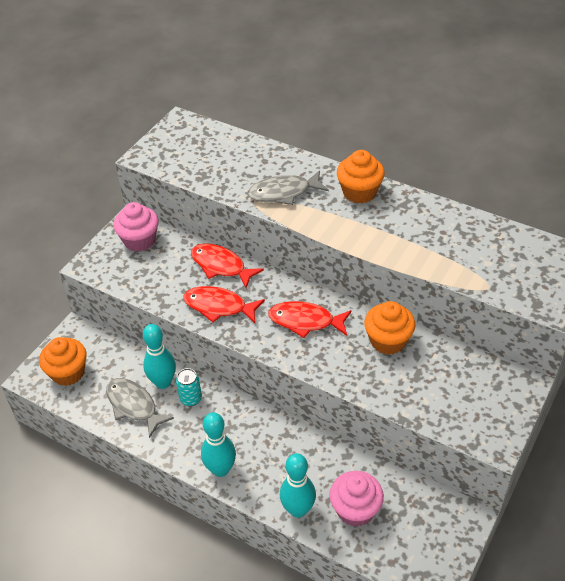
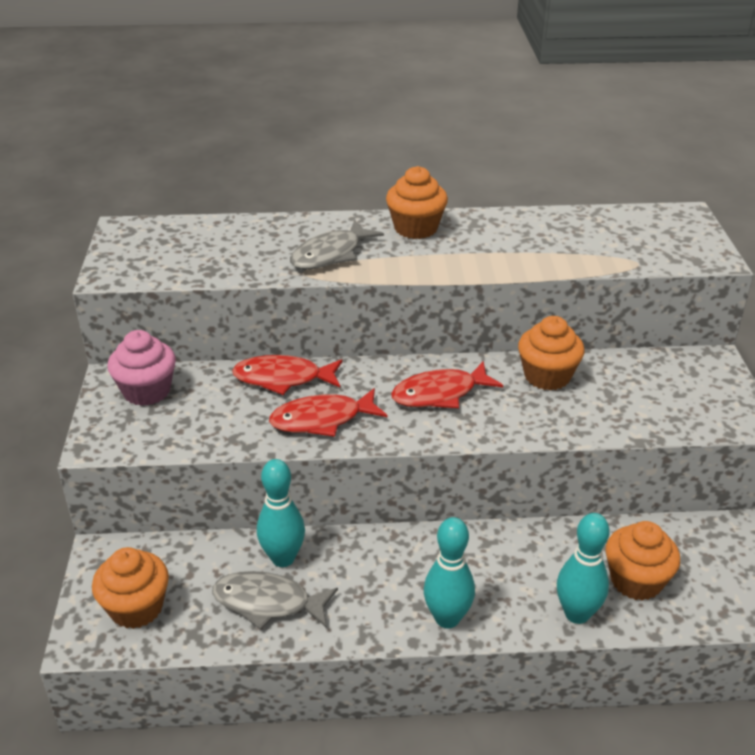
camera: 35 degrees left, 10 degrees down
(191, 399) = (336, 559): turquoise can -> none
(355, 509) = (636, 580): pink cupcake -> orange cupcake

